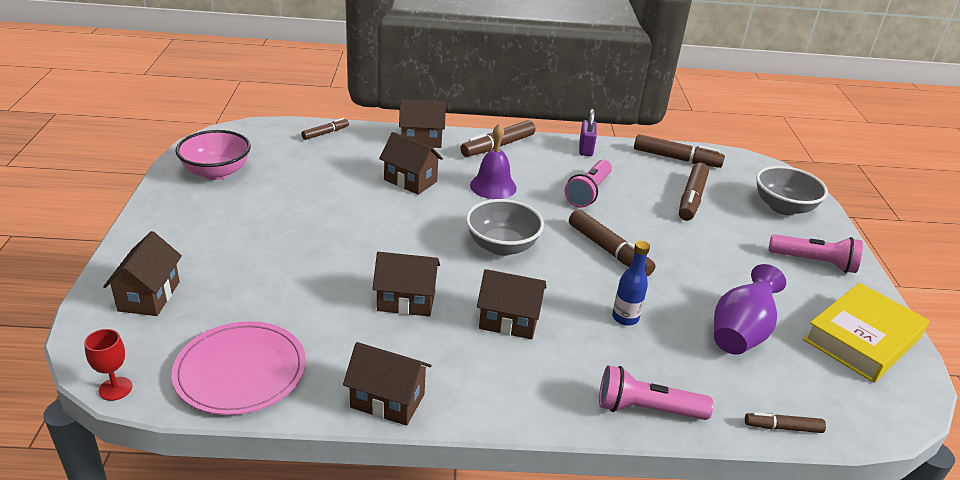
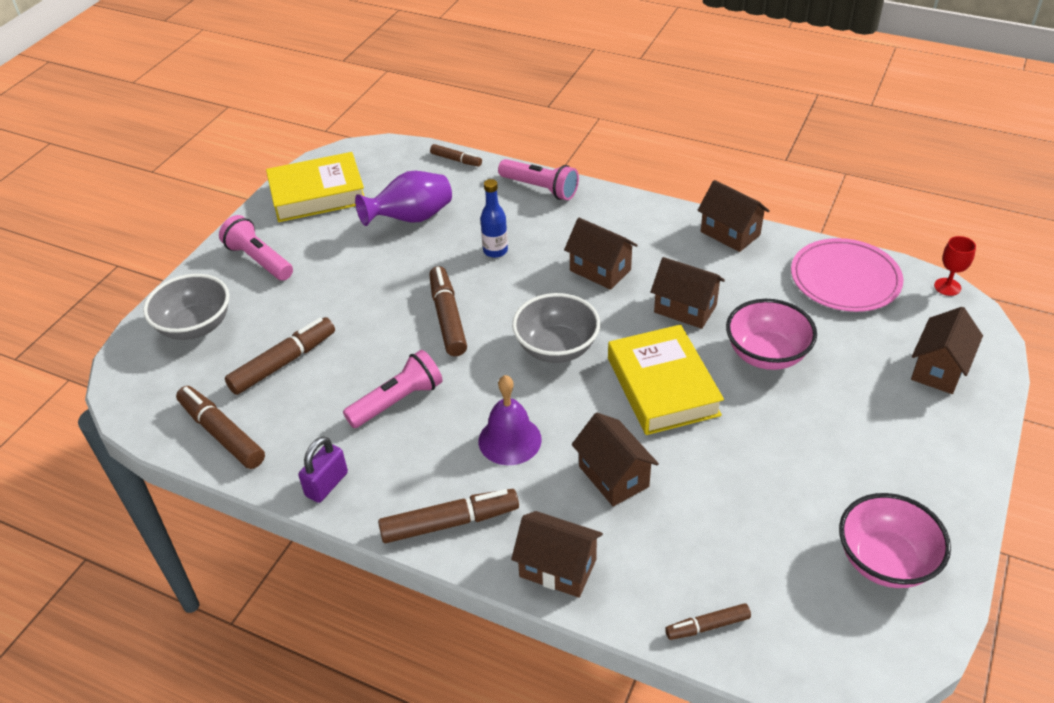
camera: 150 degrees left, 10 degrees up
(317, 277) = (766, 354): none -> pink bowl
(400, 236) = (663, 386): none -> yellow book

